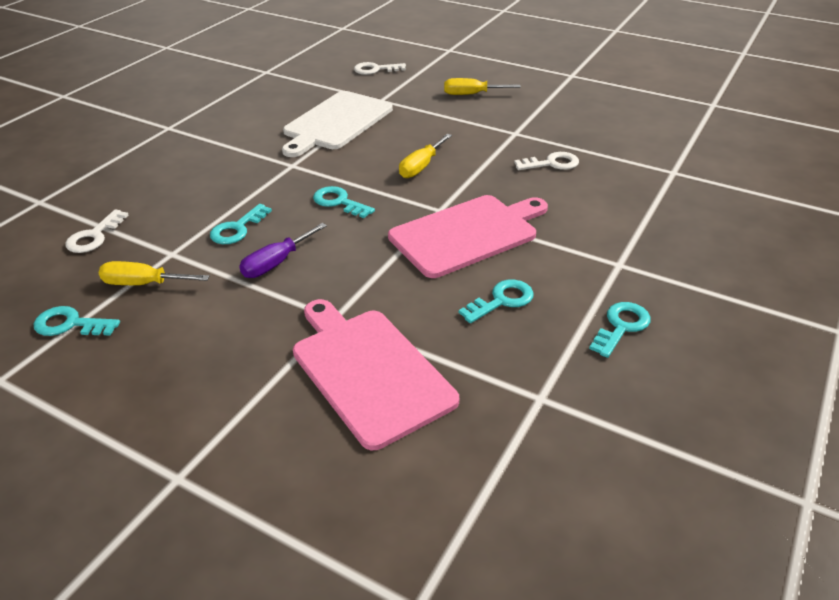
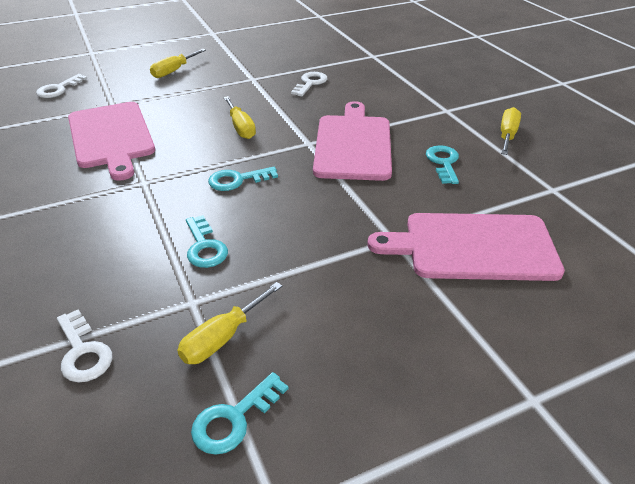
camera: 55 degrees left, 0 degrees up
(276, 263) = (286, 243): purple screwdriver -> none
(336, 122) = (111, 137): white cutting board -> pink cutting board
(621, 326) = (507, 135): turquoise key -> yellow screwdriver

